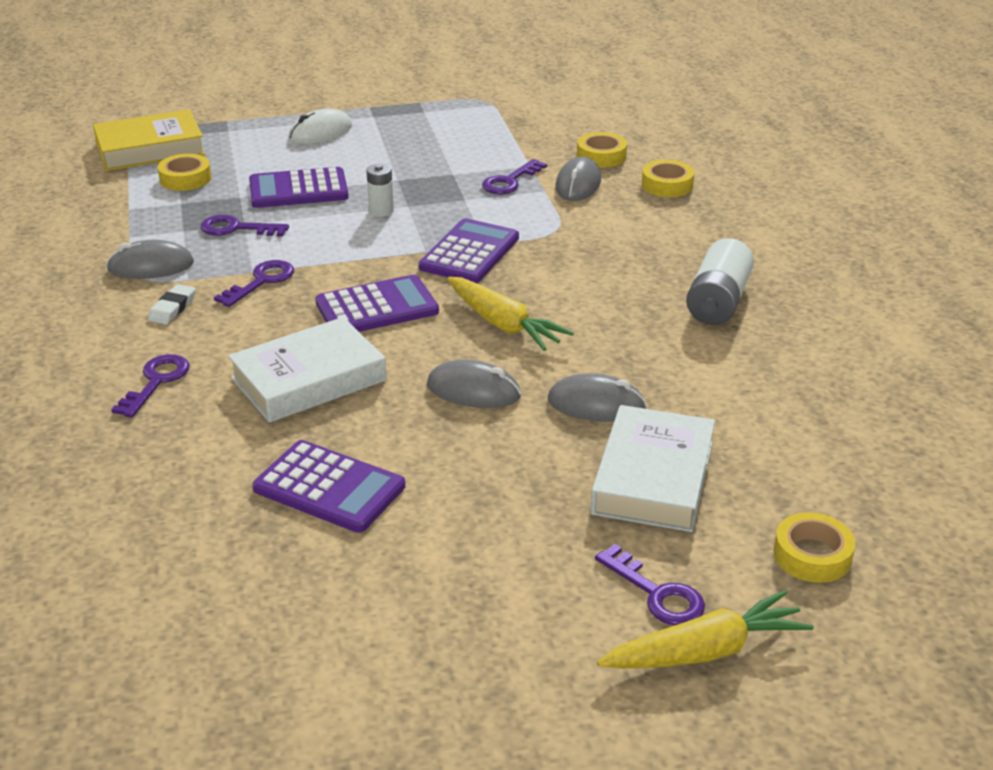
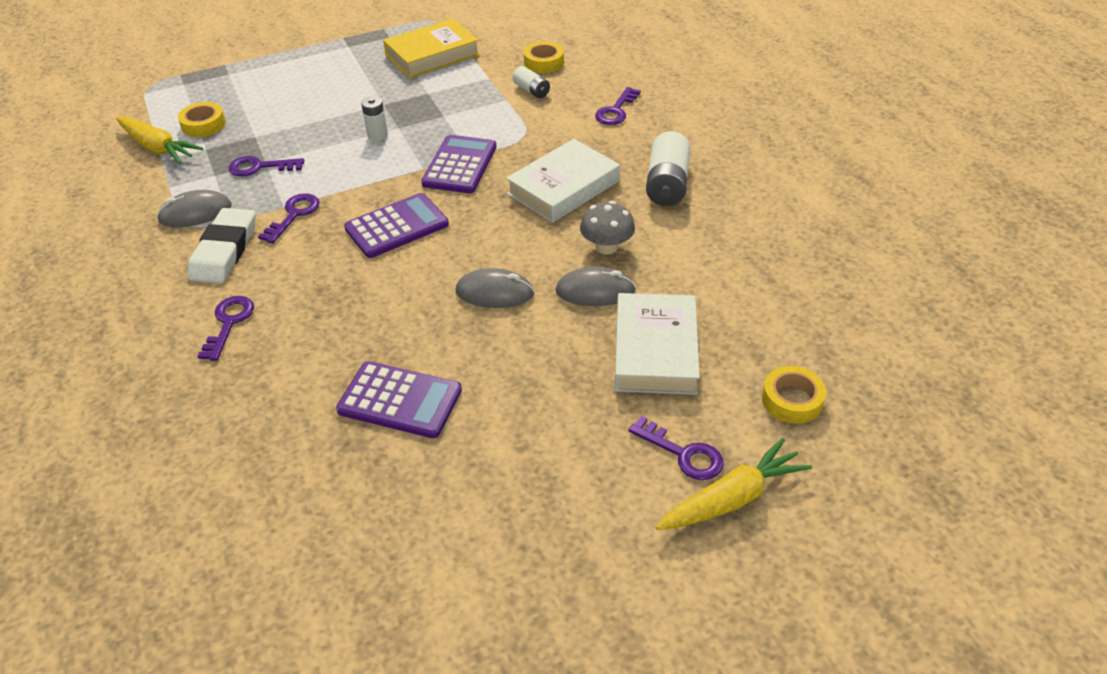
camera: 10 degrees left, 10 degrees up
(150, 149) = (165, 99): yellow book -> yellow book (432, 55)
(172, 308) = (224, 251): white eraser -> white eraser, size x1.94
(298, 189) = (303, 123): purple calculator -> none
(309, 379) = (357, 302): white book -> white book (563, 188)
(320, 132) = (308, 67): white mouse -> none
(503, 324) = (503, 228): yellow carrot -> yellow carrot (158, 148)
(510, 181) = (476, 94): purple key -> purple key (616, 111)
(578, 184) = (531, 90): grey mouse -> white battery
(623, 359) = (606, 247): none -> grey mushroom
(667, 185) = (602, 83): yellow tape -> none

